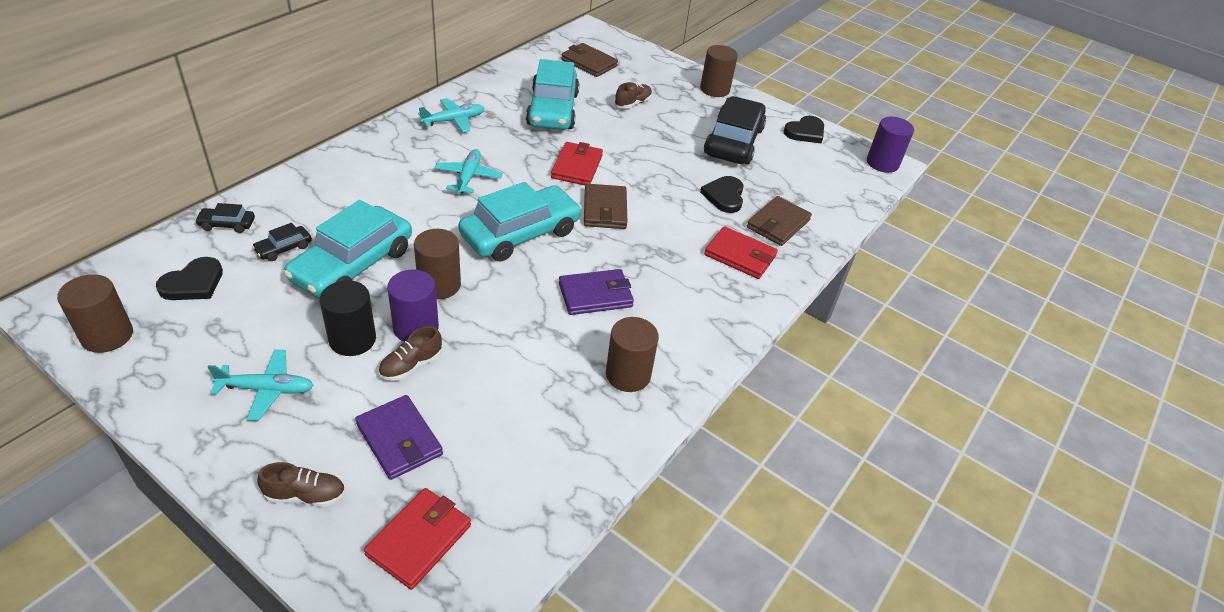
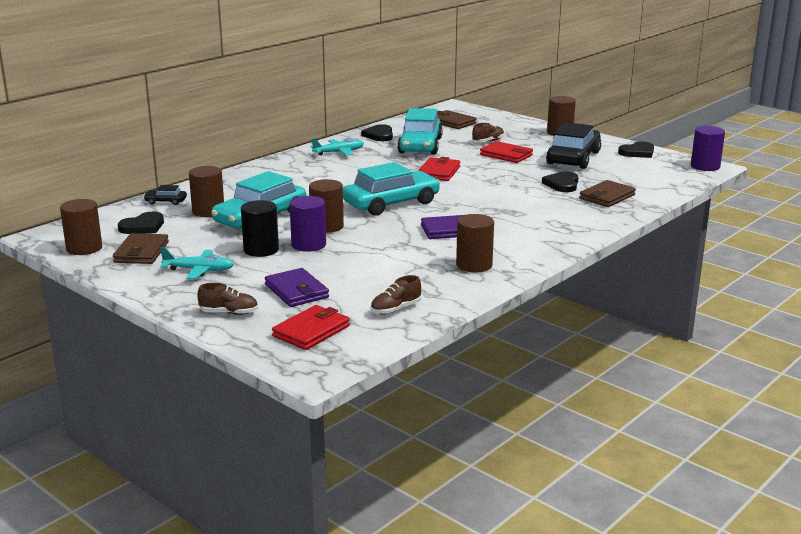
camera: 10 degrees right, 20 degrees down
(284, 248) = (208, 211): black car -> brown cylinder
(411, 365) = (305, 261): brown shoe -> brown shoe (395, 309)
(468, 177) = (350, 178): turquoise plane -> none
(503, 86) = (379, 135): none -> black heart
(605, 210) = (460, 192): brown wallet -> brown wallet (141, 252)
(740, 256) = (572, 212): red wallet -> red wallet (506, 155)

